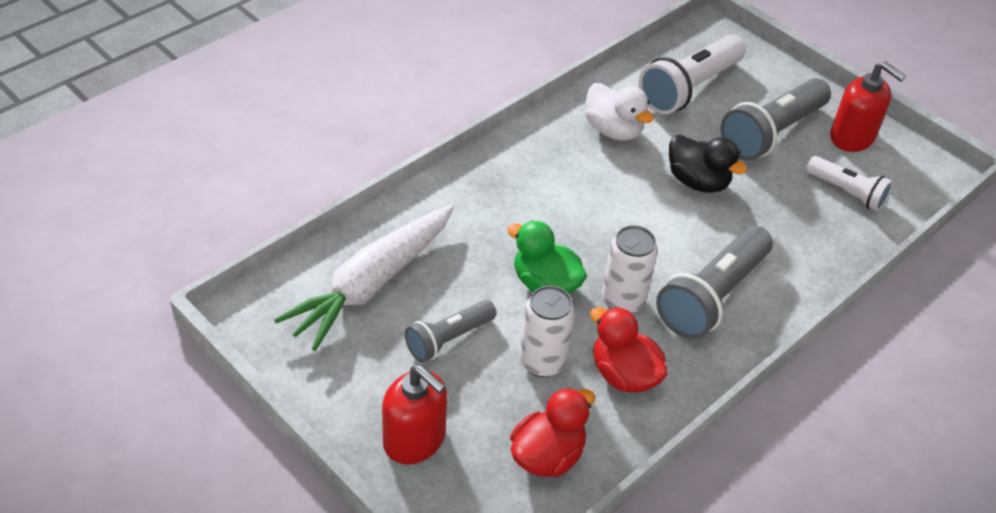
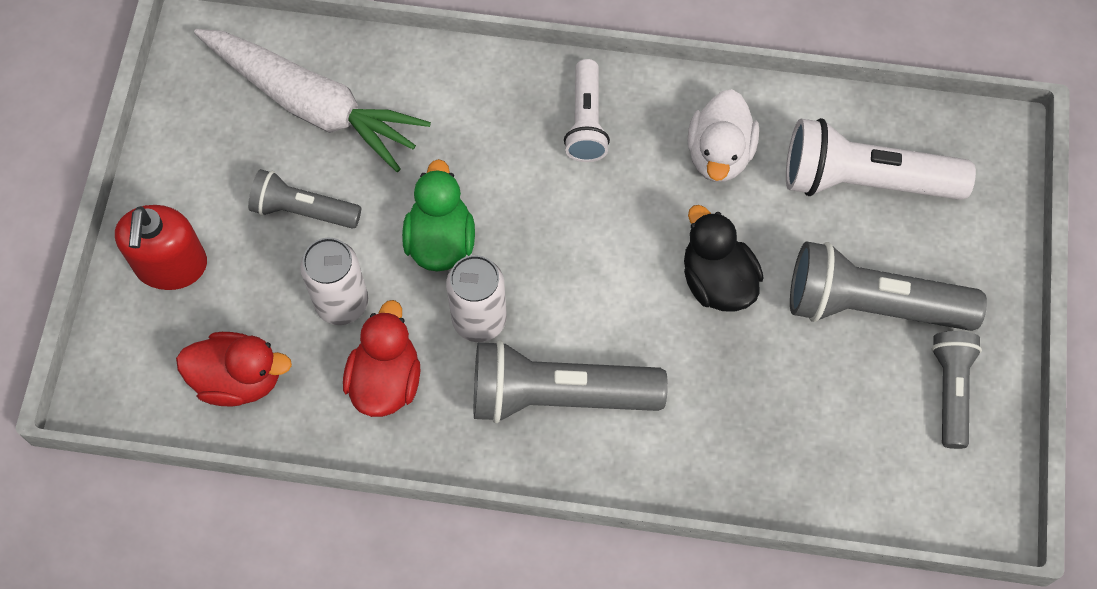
camera: 55 degrees right, 20 degrees up
(371, 284) = (313, 105): white carrot -> white carrot turned 150 degrees counterclockwise
(697, 182) = (717, 281): black duck -> black duck turned 150 degrees clockwise
(847, 192) = (847, 436): white flashlight -> white flashlight (586, 122)
(852, 137) = (950, 390): red soap dispenser -> grey flashlight

